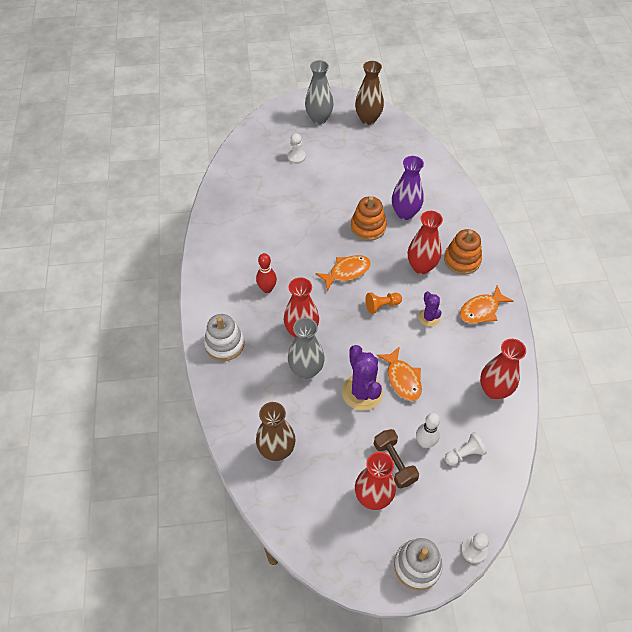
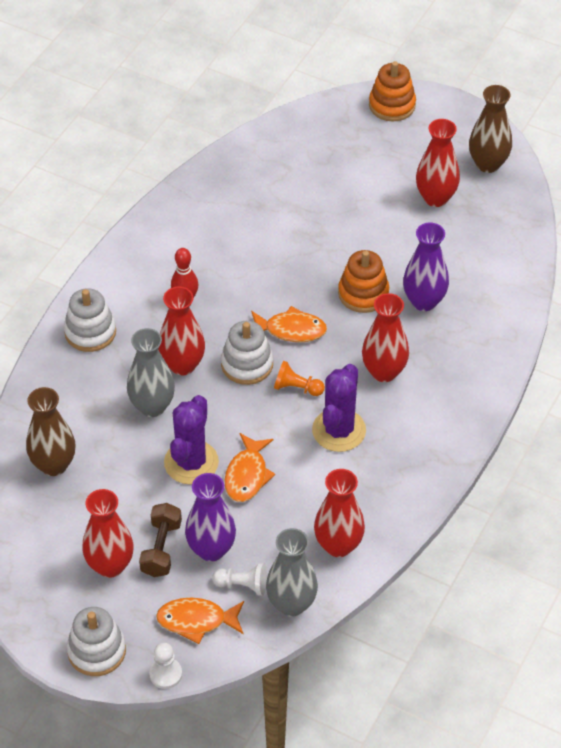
camera: 35 degrees right, 5 degrees down
(296, 157) = (353, 167): white pawn -> none
(319, 119) = (425, 133): grey vase -> grey vase (291, 604)
(340, 308) = (247, 364): none -> white stacking toy
(357, 151) = (435, 198): none -> red vase
(425, 443) = (211, 549): white bowling pin -> purple vase
(429, 317) = (339, 430): purple cactus -> purple cactus, size x1.77
(462, 260) = (441, 391): orange stacking toy -> orange stacking toy (392, 105)
(481, 310) = (408, 457): orange fish -> orange fish (196, 621)

